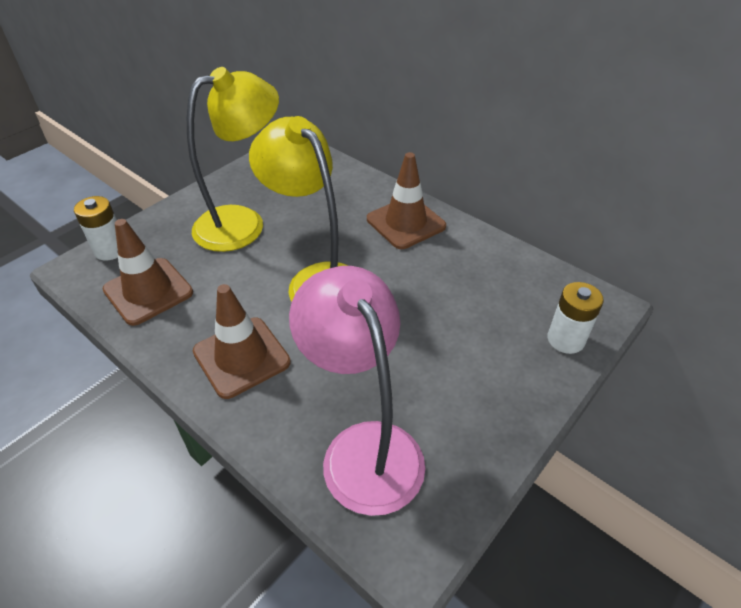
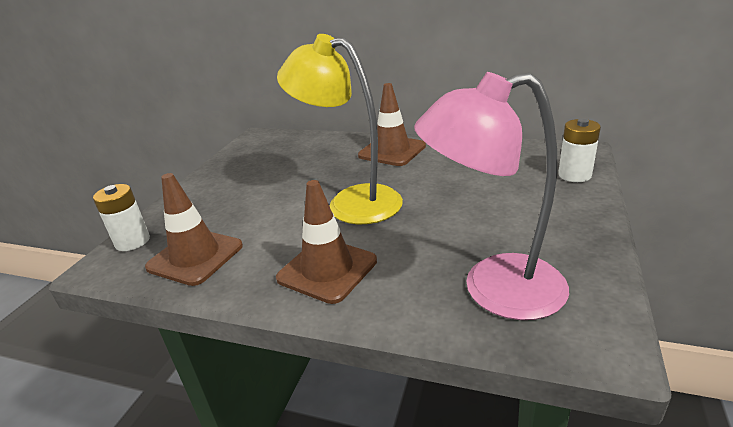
camera: 20 degrees left, 15 degrees down
(243, 223) = (253, 188): yellow lamp -> none
(364, 447) = (493, 289): pink lamp -> pink lamp turned 45 degrees counterclockwise

